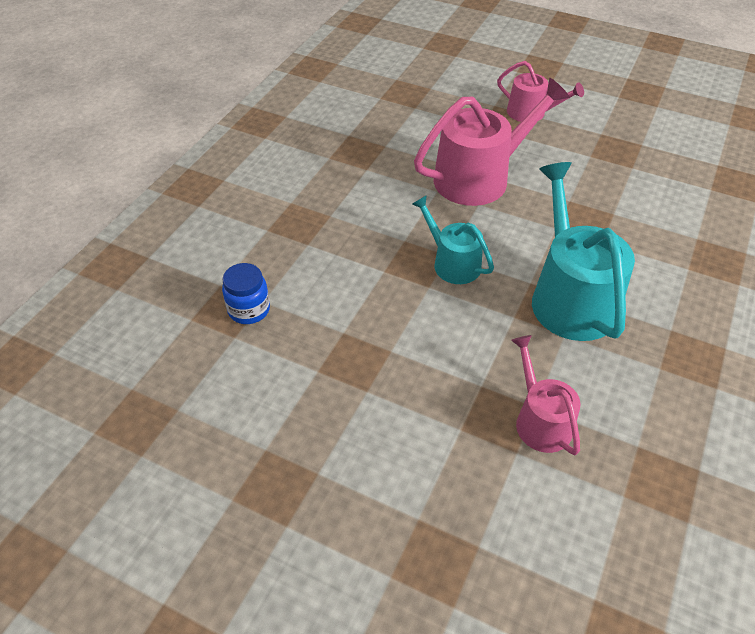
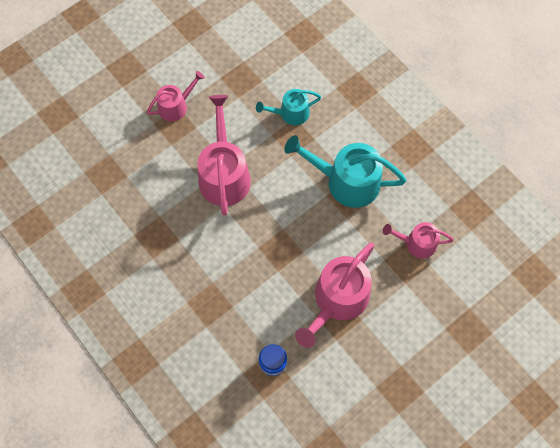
camera: 65 degrees left, 20 degrees up
(381, 350) = (337, 300): none -> pink watering can
(452, 263) = (291, 229): turquoise watering can -> turquoise watering can (290, 113)

